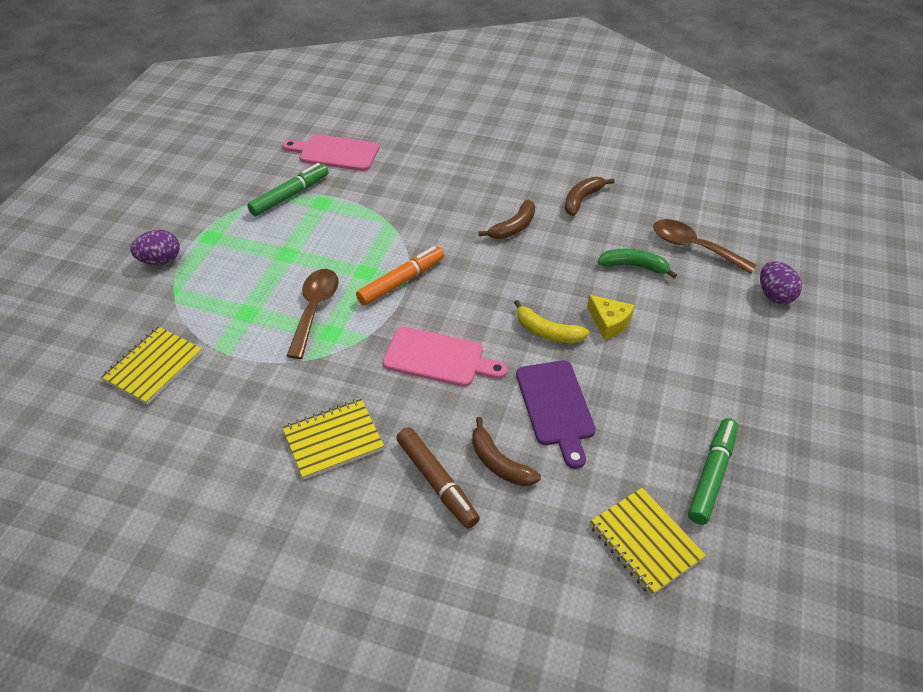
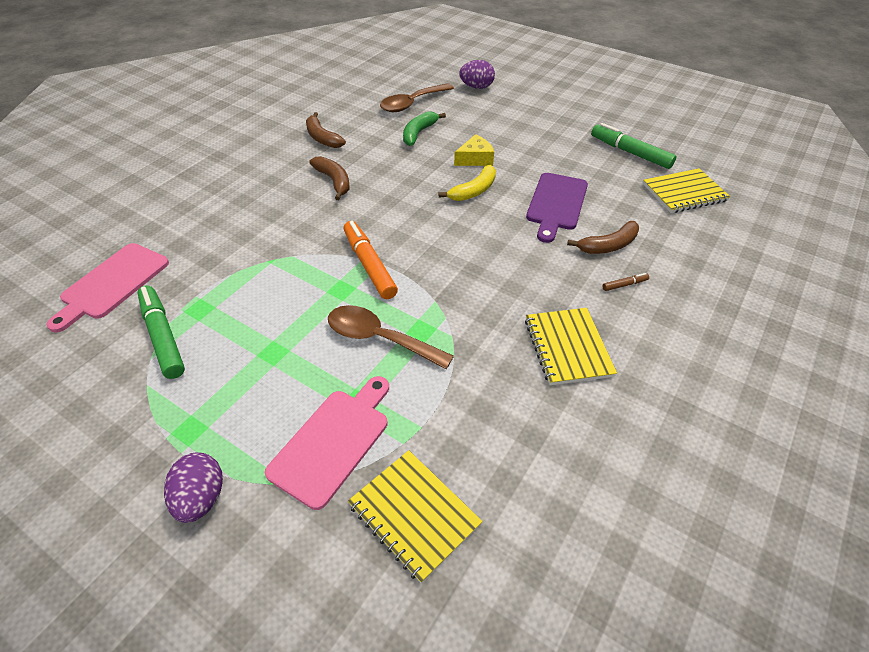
camera: 75 degrees left, 0 degrees up
(437, 482) = (624, 285): brown marker -> brown marker, size x0.44
(439, 358) = (483, 258): pink cutting board -> pink cutting board (333, 441)
(556, 407) = (556, 204): purple cutting board -> purple cutting board turned 105 degrees clockwise

